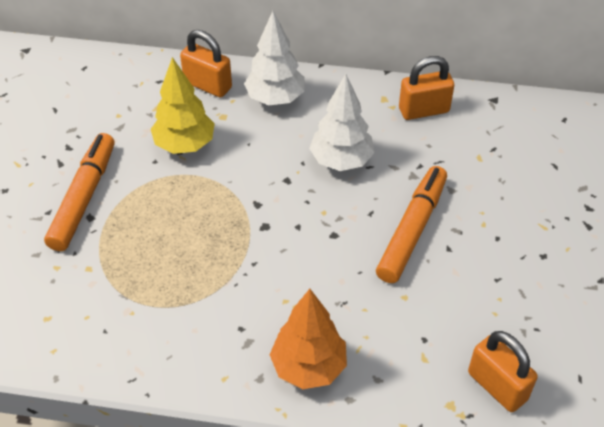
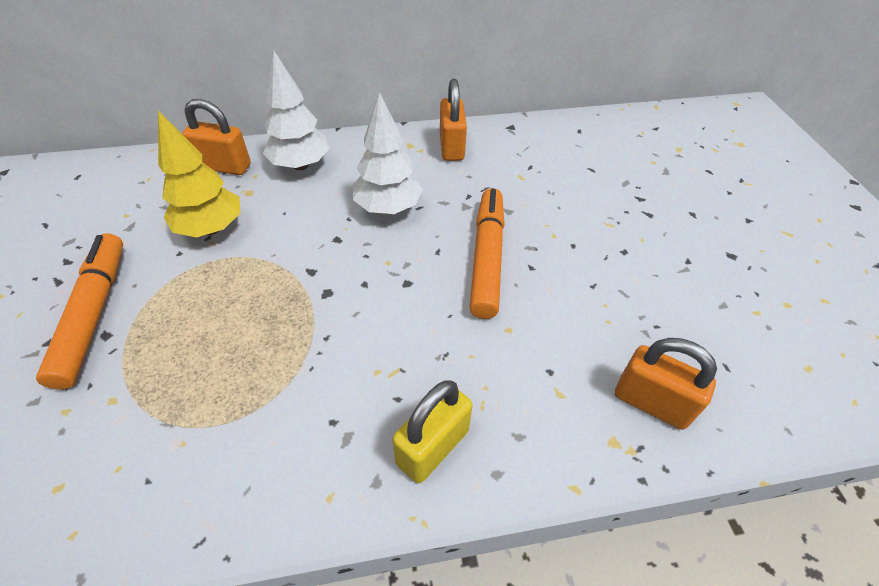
camera: 20 degrees left, 0 degrees up
(309, 367) = (432, 446): orange tree -> yellow padlock
(423, 110) = (451, 147): orange padlock -> orange padlock turned 60 degrees counterclockwise

